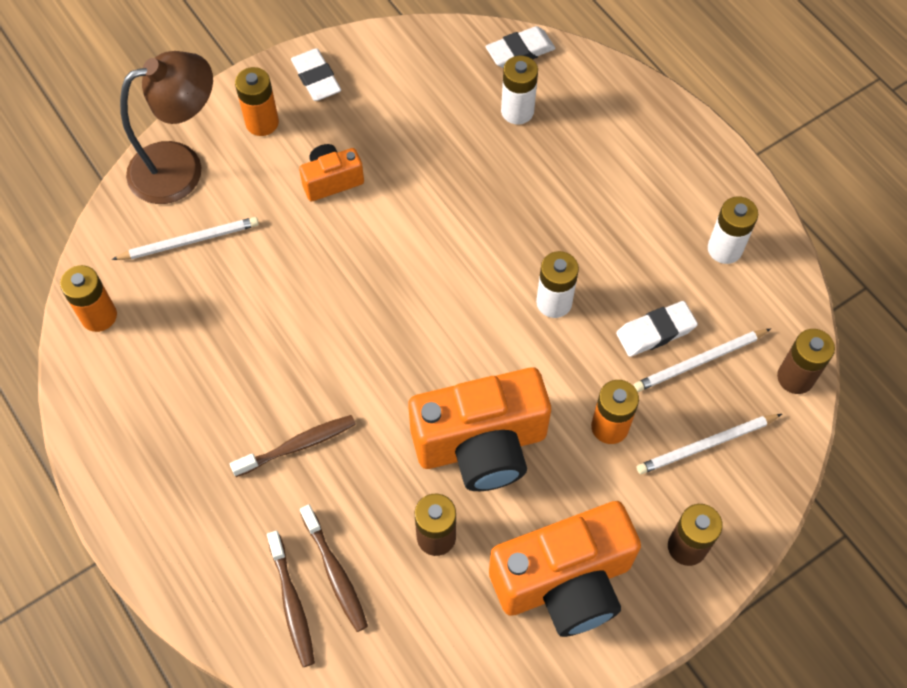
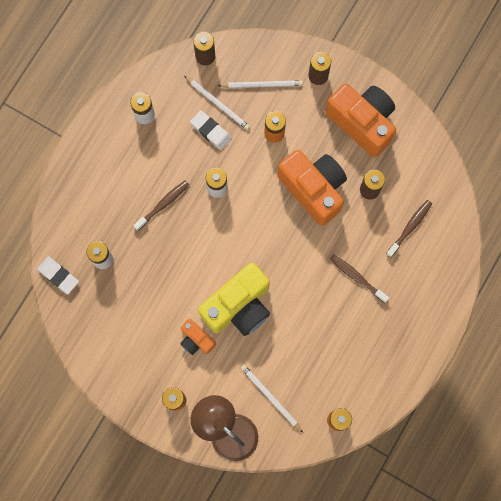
camera: 115 degrees left, 15 degrees up
(292, 604) = (434, 240): brown toothbrush -> brown toothbrush (163, 204)
(316, 78) = (130, 385): white eraser -> none
(349, 255) = (239, 306): none -> yellow camera
(706, 445) = (262, 85): white pencil -> white pencil turned 45 degrees counterclockwise

